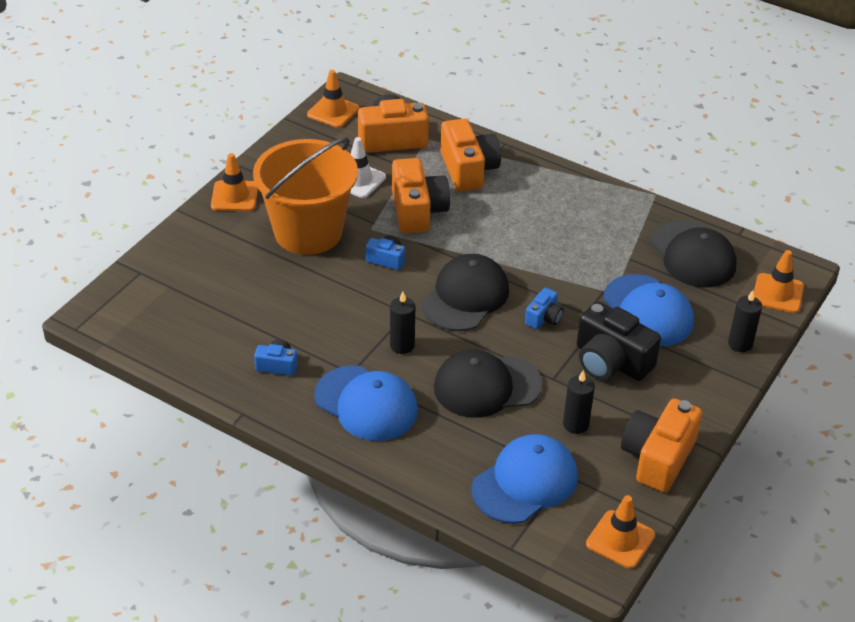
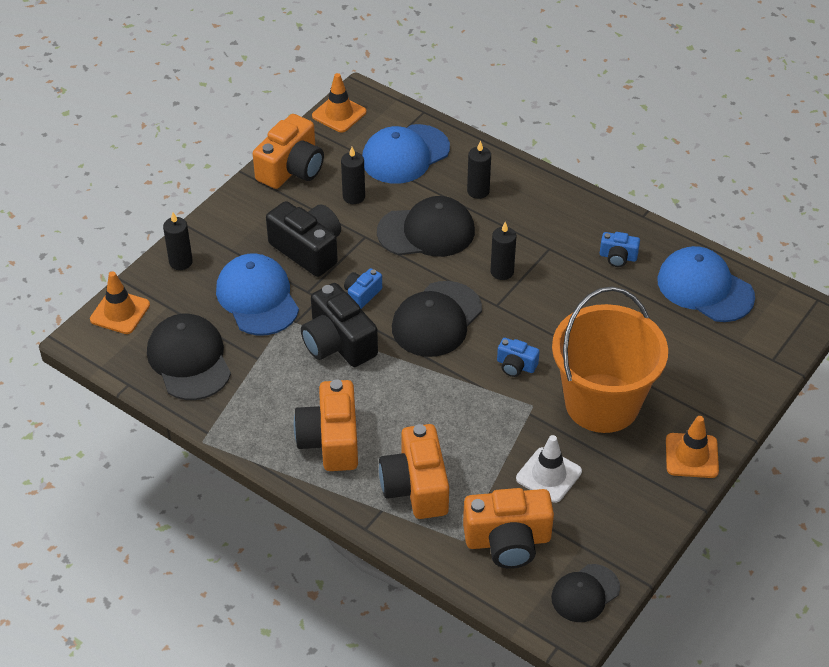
camera: 175 degrees left, 5 degrees up
(333, 112) = (585, 593): orange traffic cone -> black cap
(366, 404) = (535, 220): blue cap -> blue cap (705, 288)
(417, 211) = (480, 428): orange camera -> orange camera (330, 440)
(432, 437) = (478, 191): none -> black candle
(557, 273) = (338, 343): none -> black camera

